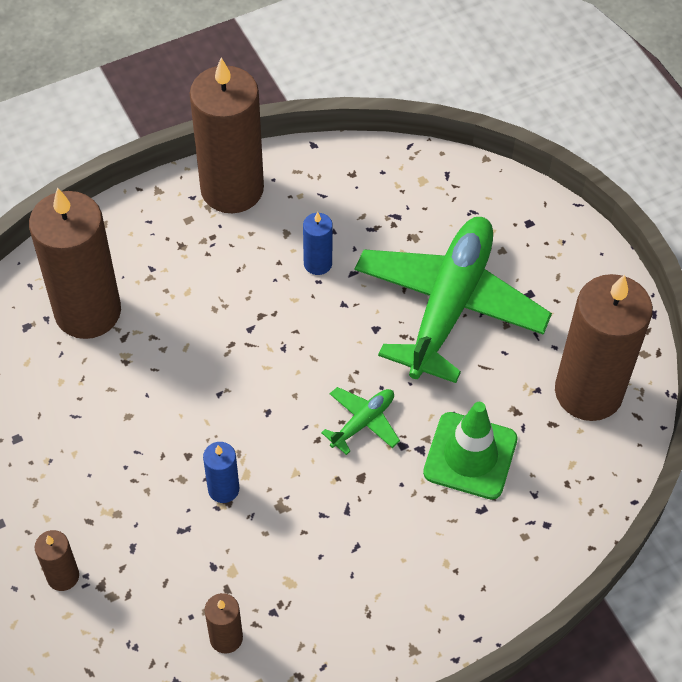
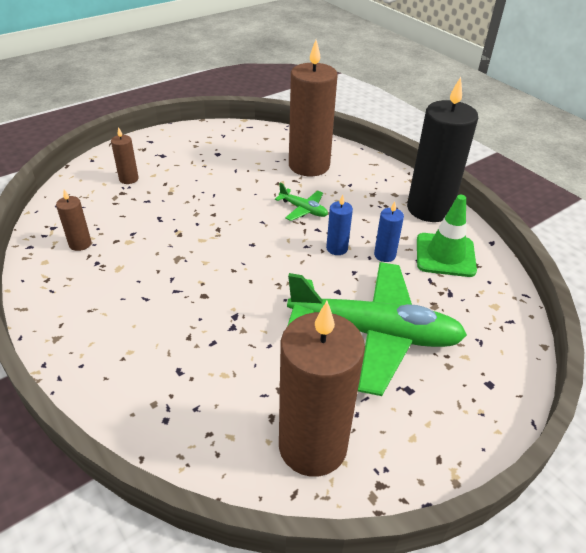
camera: 80 degrees right, 15 degrees down
(223, 489) = (189, 231): blue candle -> blue candle (337, 248)
(232, 189) = (429, 209): brown candle -> black candle
(363, 422) = (251, 292): green plane -> green plane (303, 209)
(470, 456) = (230, 359): green traffic cone -> green traffic cone (445, 255)

